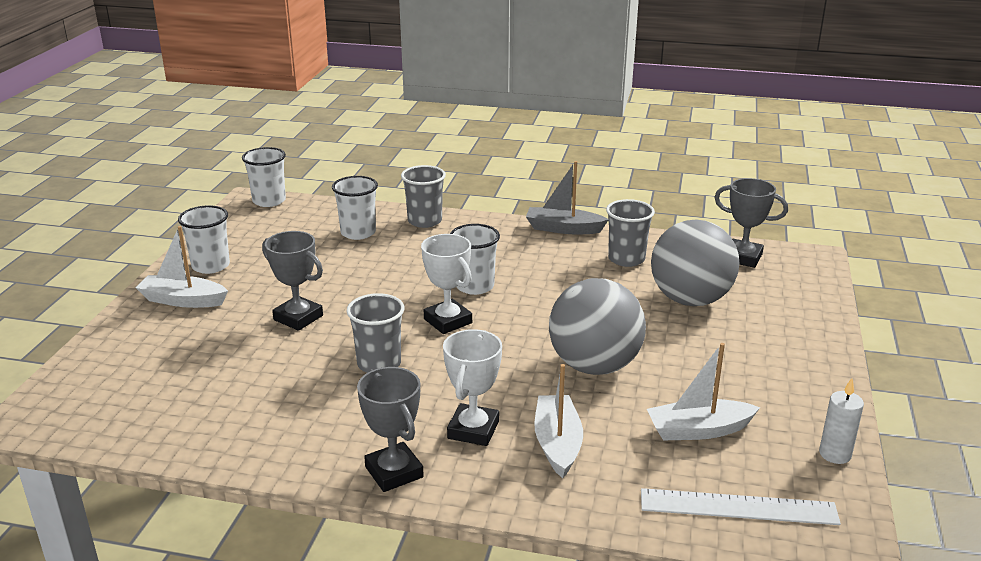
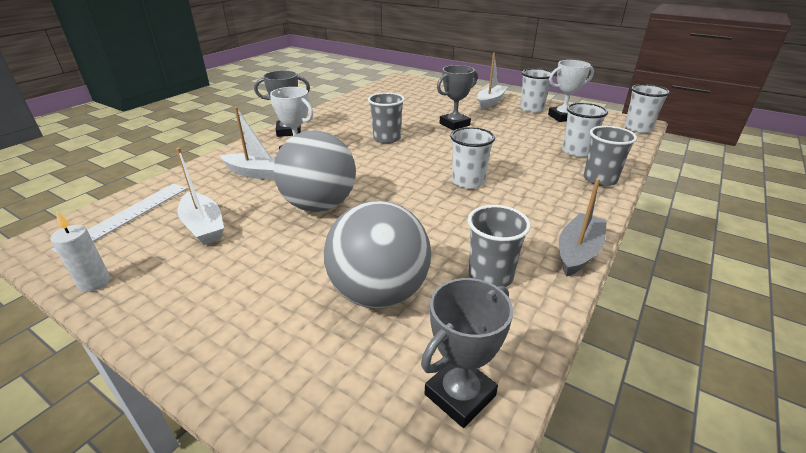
camera: 110 degrees right, 5 degrees up
(448, 321) = (421, 164): white trophy -> white trophy (562, 117)
(698, 430) = (203, 226): white boat -> white boat turned 135 degrees clockwise

